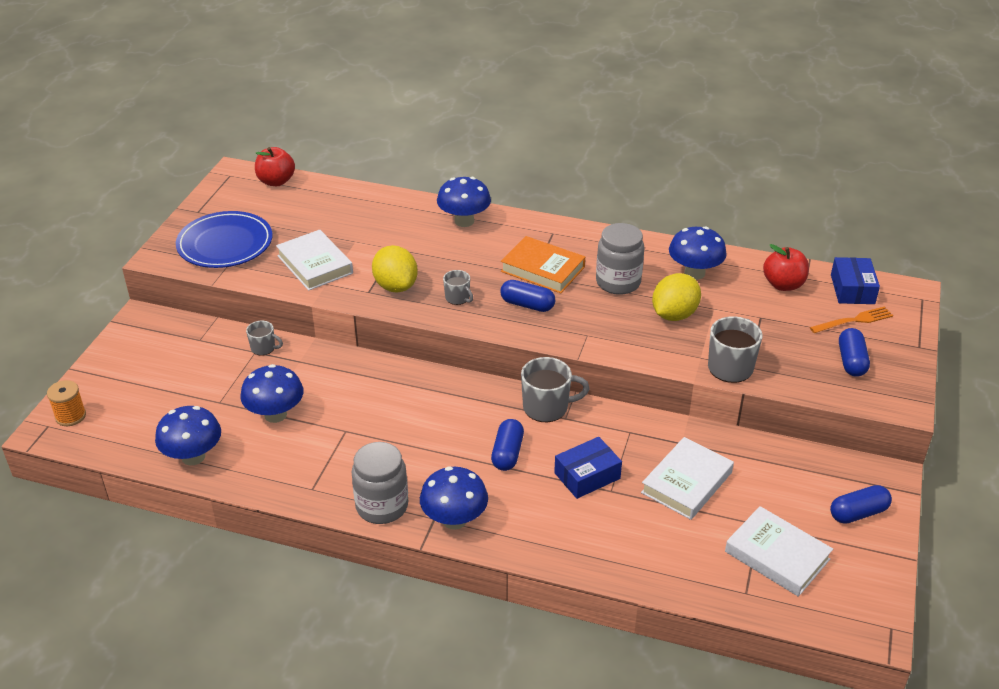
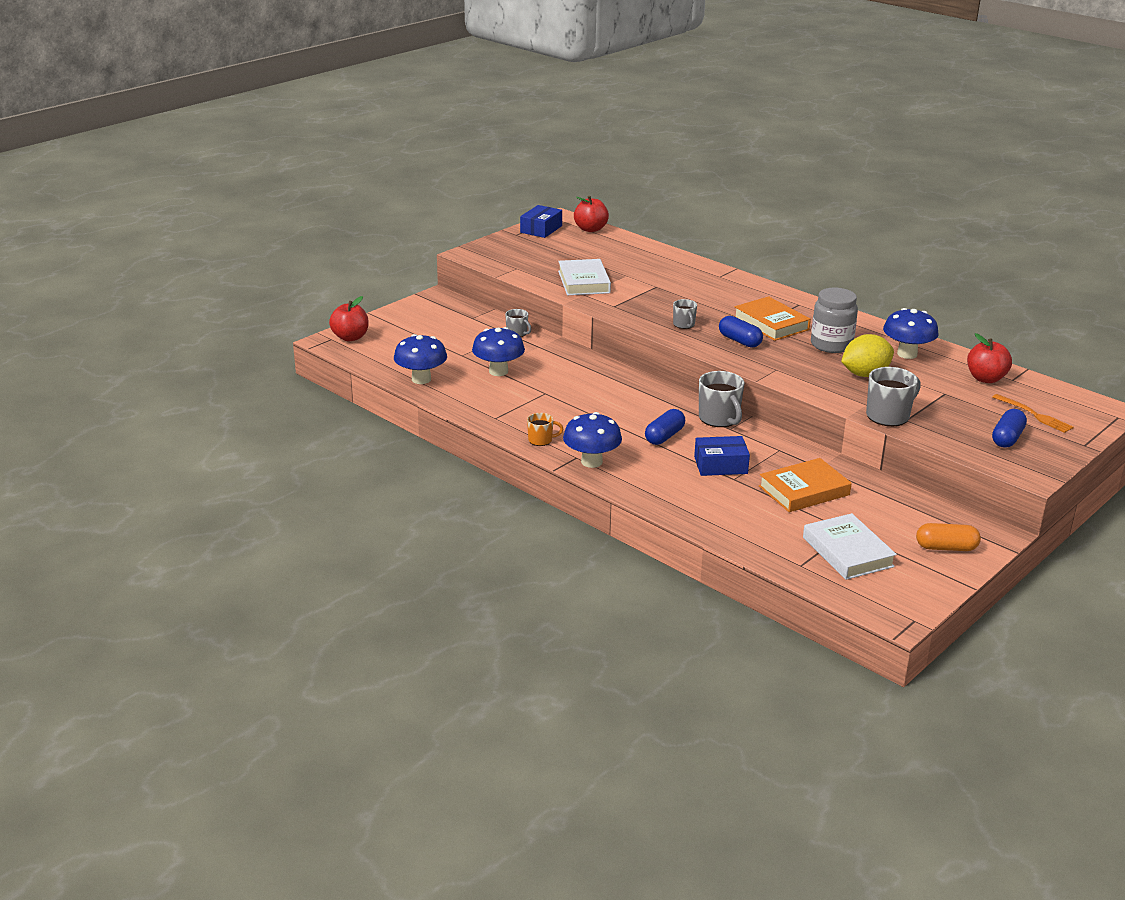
camera: 25 degrees right, 10 degrees down
(70, 416) = (350, 337): orange spool -> red apple
(225, 244) = (523, 256): blue plate -> none
(382, 506) = (541, 440): grey jar -> orange mug
(395, 286) = (638, 307): yellow lemon -> none
(464, 221) = (727, 282): blue mushroom -> none
(547, 407) = (719, 419): grey mug -> grey mug turned 45 degrees clockwise
(687, 482) = (804, 490): white book -> orange book
(852, 289) = (1052, 396): blue box -> blue box (541, 229)
(854, 320) = (1034, 415): orange fork -> orange fork turned 45 degrees clockwise
(858, 513) = (946, 548): blue capsule -> orange capsule

